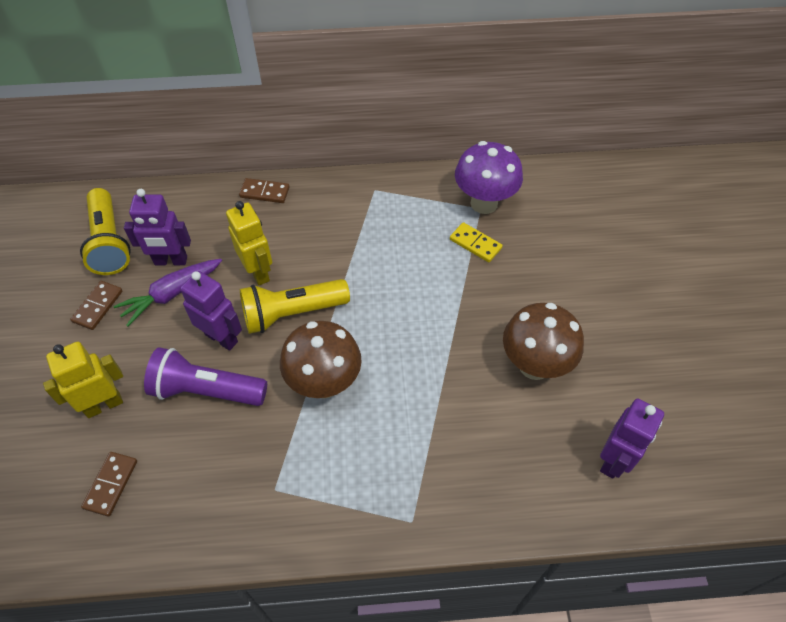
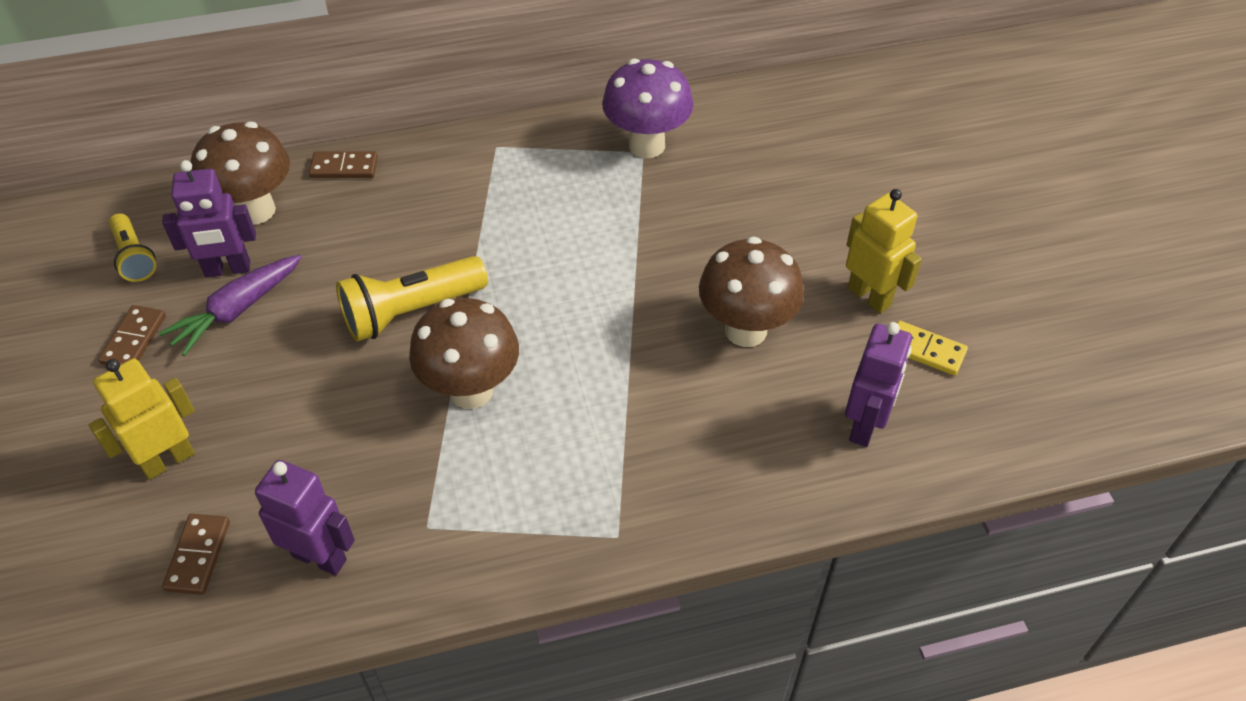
camera: 10 degrees left, 5 degrees down
(109, 242) = (134, 257): yellow flashlight -> yellow flashlight, size x0.61
(198, 217) = (256, 210): none -> brown mushroom
(207, 390) = (310, 422): purple flashlight -> none
(221, 338) = (318, 355): purple robot -> purple robot (320, 557)
(258, 272) = (354, 267): yellow robot -> yellow robot (869, 296)
(475, 244) = (643, 195): yellow domino -> yellow domino (925, 350)

